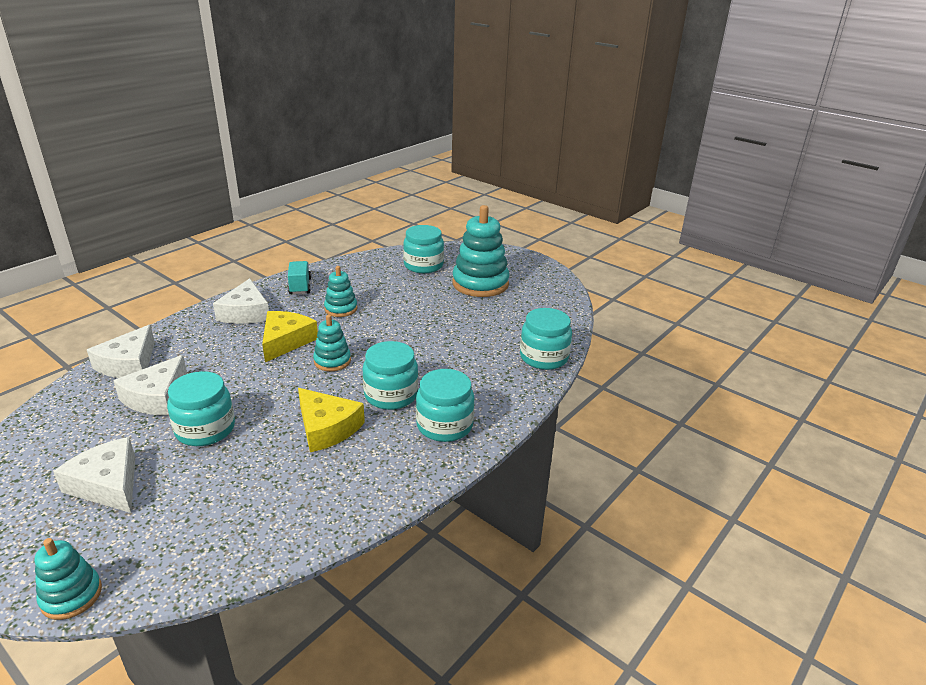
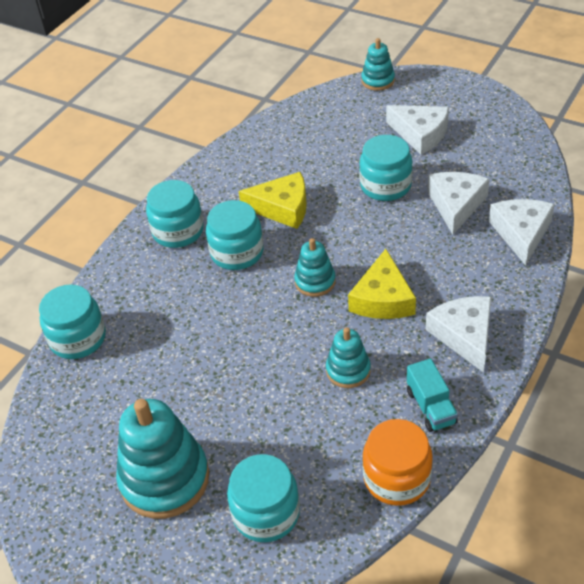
camera: 175 degrees right, 15 degrees up
(327, 428) = (282, 208): yellow cheese -> yellow cheese turned 150 degrees clockwise
(343, 266) = (396, 478): none -> orange jar

